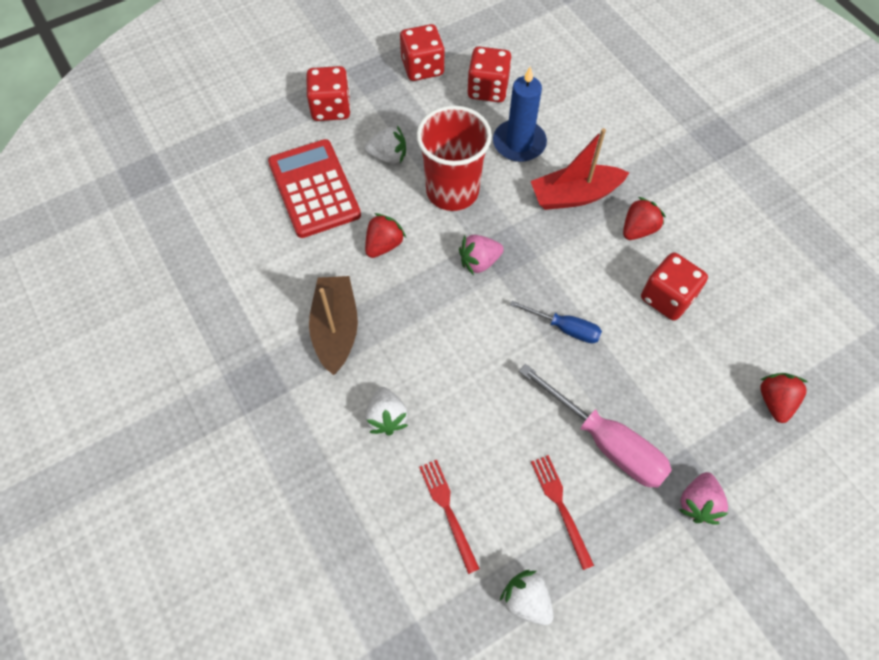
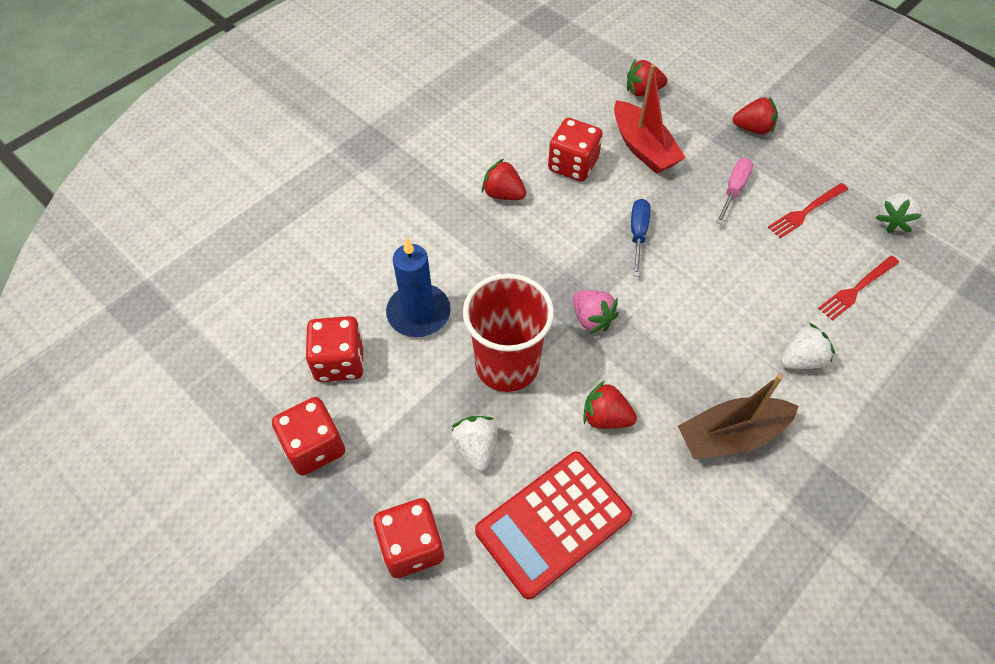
camera: 105 degrees left, 5 degrees down
(574, 195) = (477, 250): red boat -> red boat (643, 148)
(606, 442) = (734, 190): pink screwdriver -> pink screwdriver, size x0.58
(698, 503) = (753, 128): pink strawberry -> red strawberry

